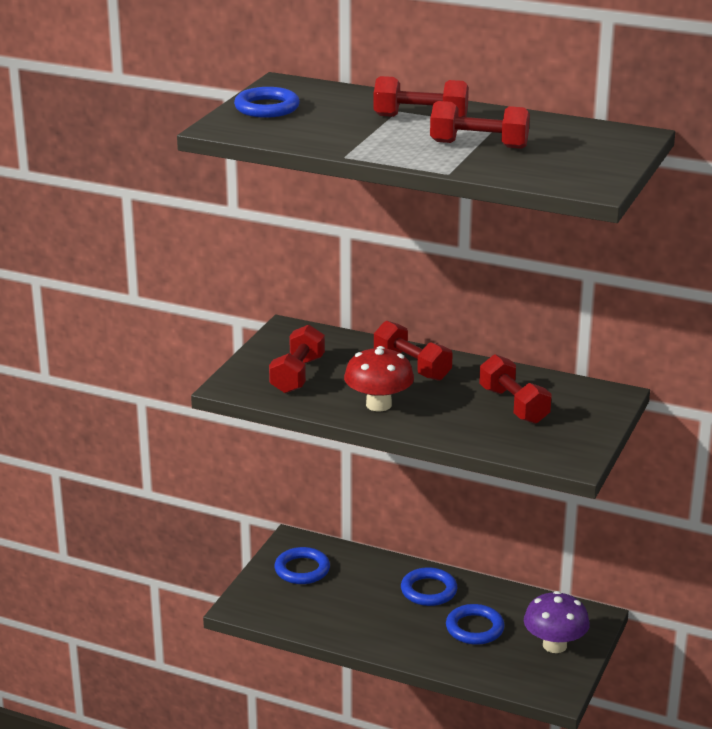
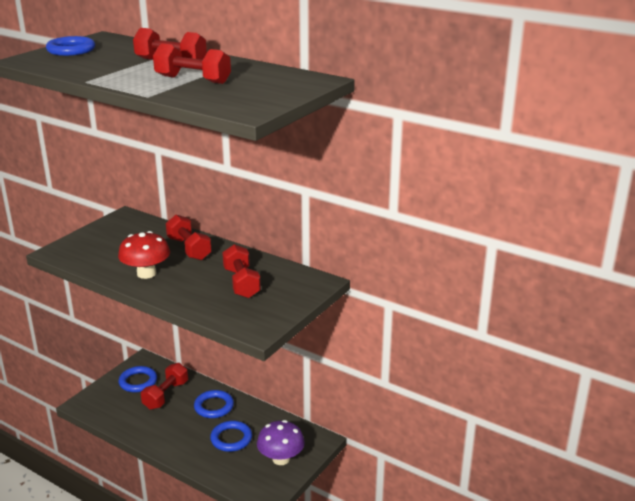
camera: 10 degrees right, 0 degrees up
(297, 375) = (107, 247): red dumbbell -> red dumbbell (166, 395)

